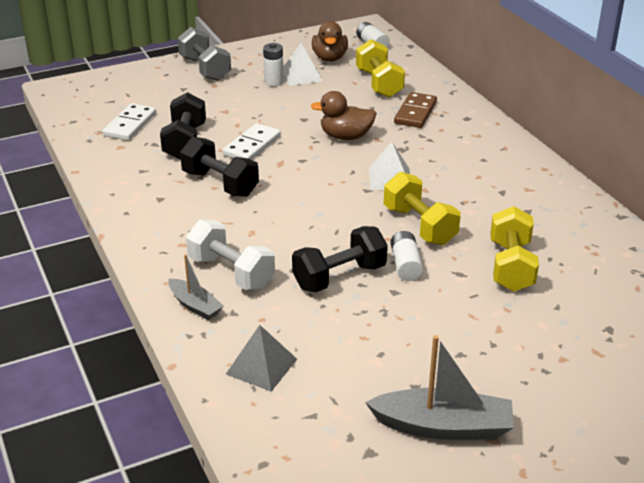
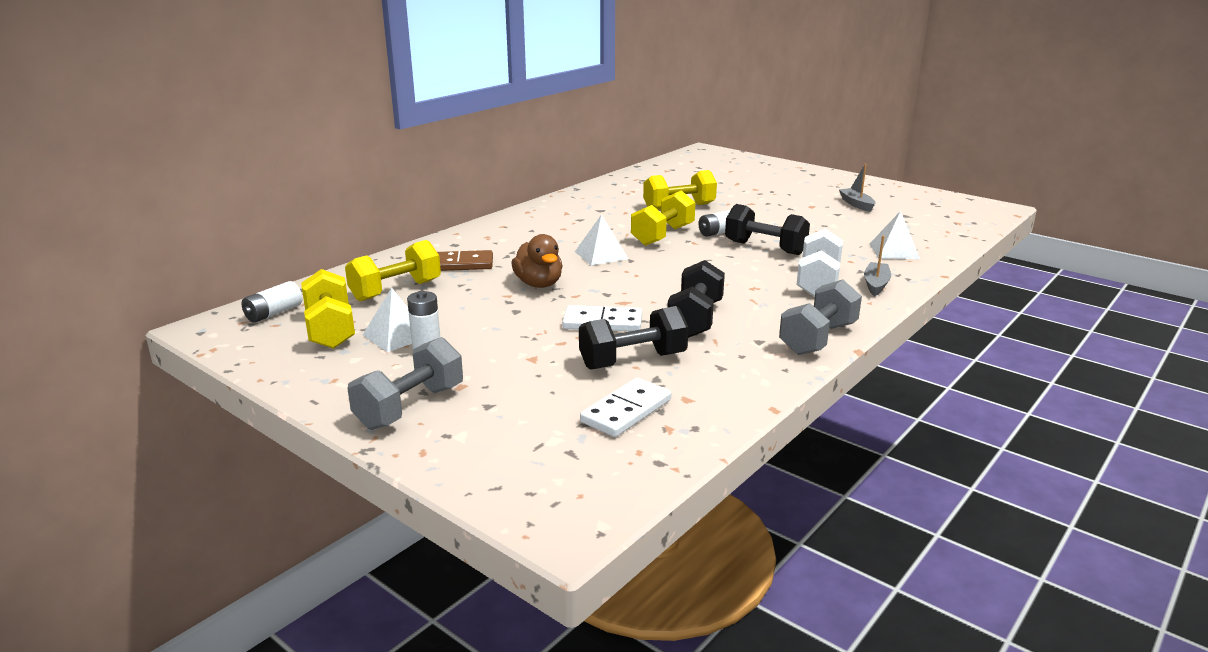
camera: 115 degrees left, 10 degrees down
(130, 125) = (626, 411): white domino -> white domino turned 45 degrees counterclockwise
(135, 225) = (818, 339): none -> grey dumbbell
(261, 366) = (894, 251): grey pyramid -> white pyramid
(329, 58) = (330, 330): brown duck -> yellow dumbbell
(443, 426) = (856, 204): grey boat -> grey boat, size x0.58

